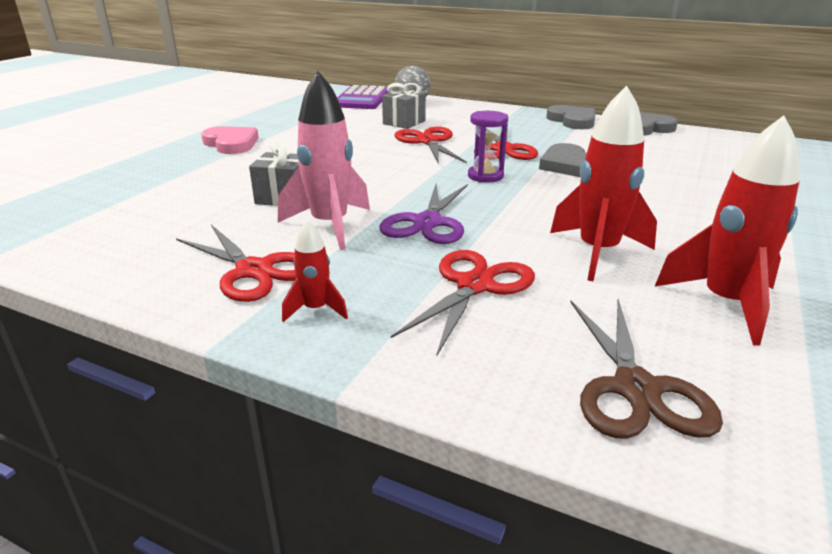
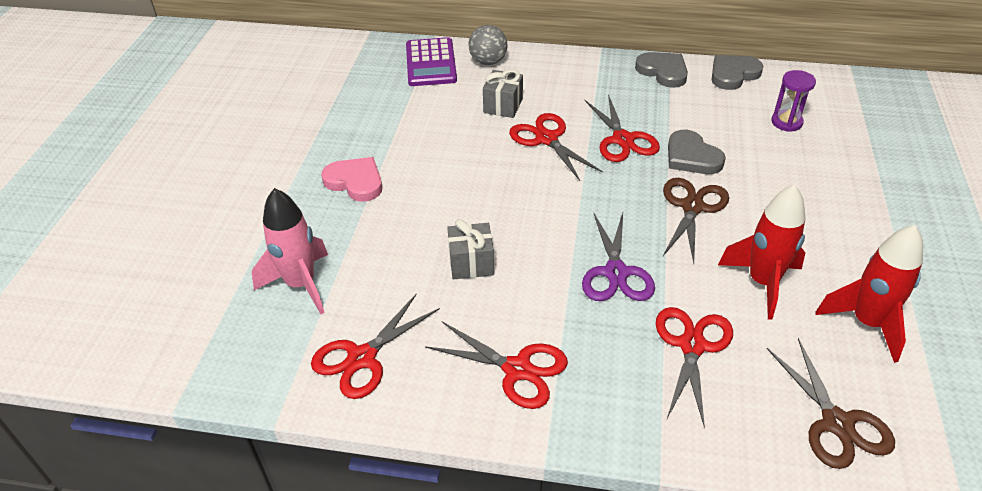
camera: 15 degrees left, 15 degrees up
(108, 238) = (362, 358): none -> red scissors
(316, 310) = (594, 402): red rocket -> none
(330, 226) = (539, 296): pink rocket -> pink rocket (301, 284)
(485, 176) = (628, 190): purple hourglass -> purple hourglass (786, 122)
(547, 193) = (692, 207): none -> brown scissors

